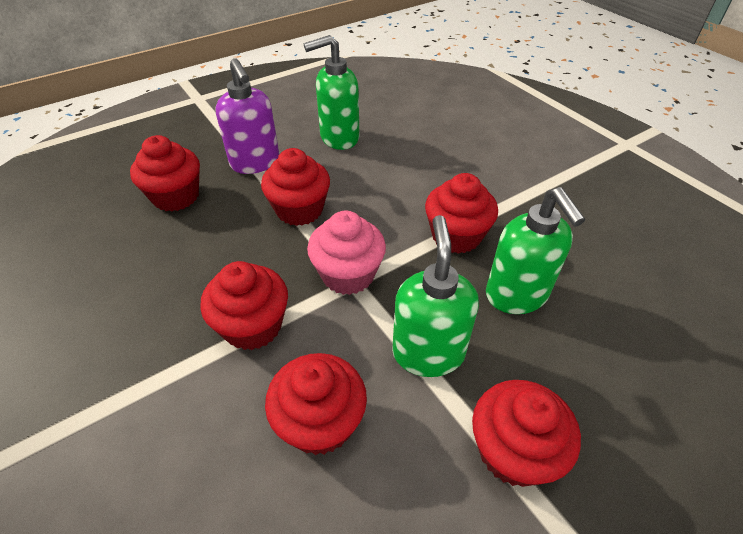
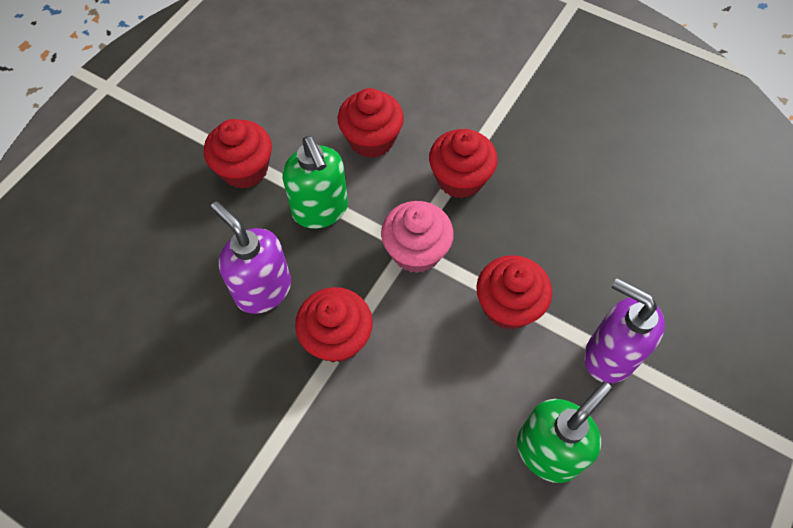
camera: 155 degrees right, 15 degrees up
(176, 196) = (641, 270): red cupcake -> none
(516, 295) = (263, 289): green soap dispenser -> purple soap dispenser

